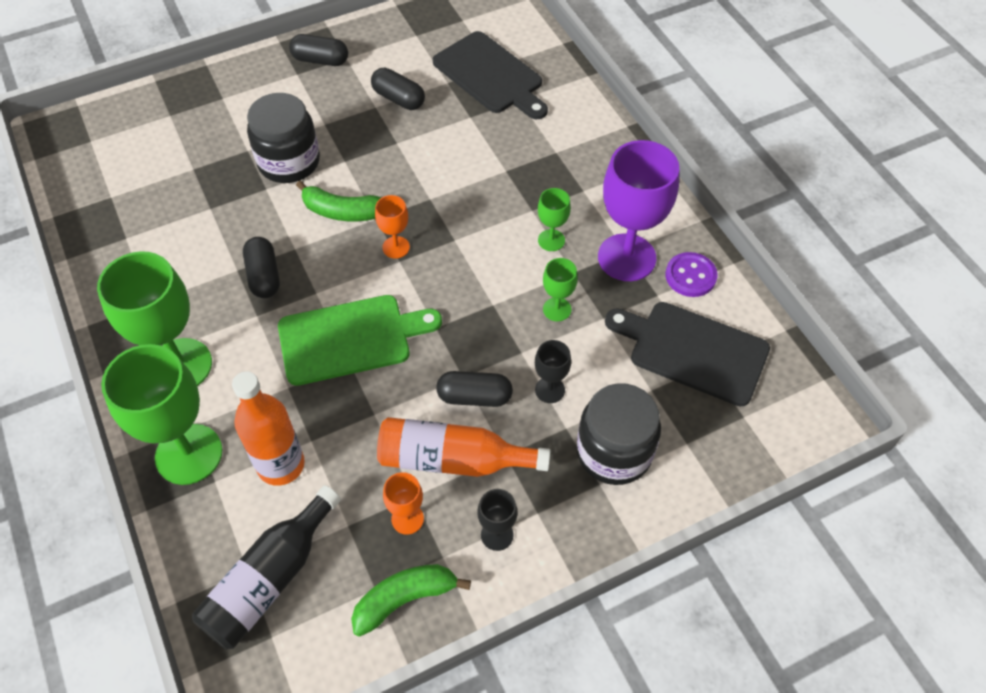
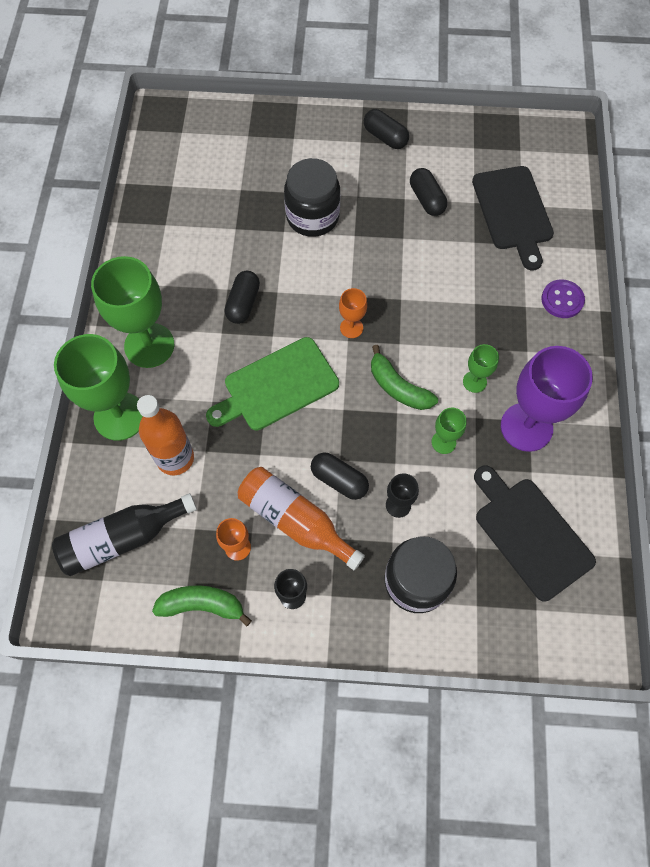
camera: 30 degrees right, 10 degrees up
(342, 211) = (328, 278): green banana -> green banana (398, 387)
(351, 339) = (276, 386): green cutting board -> green cutting board turned 135 degrees clockwise
(690, 276) = (569, 469): purple button -> purple button (562, 300)

